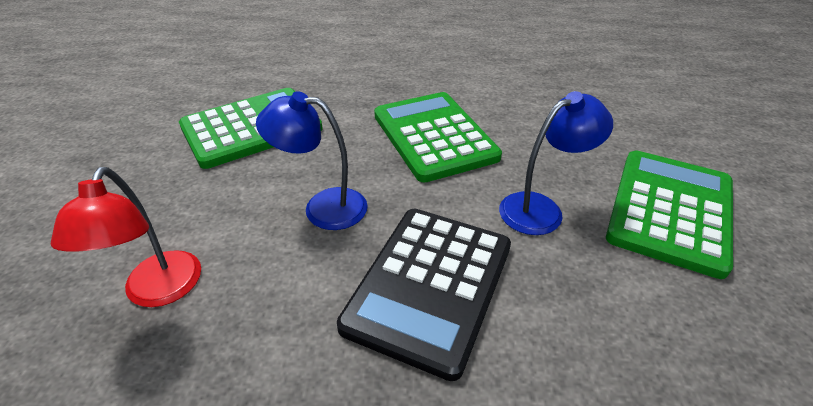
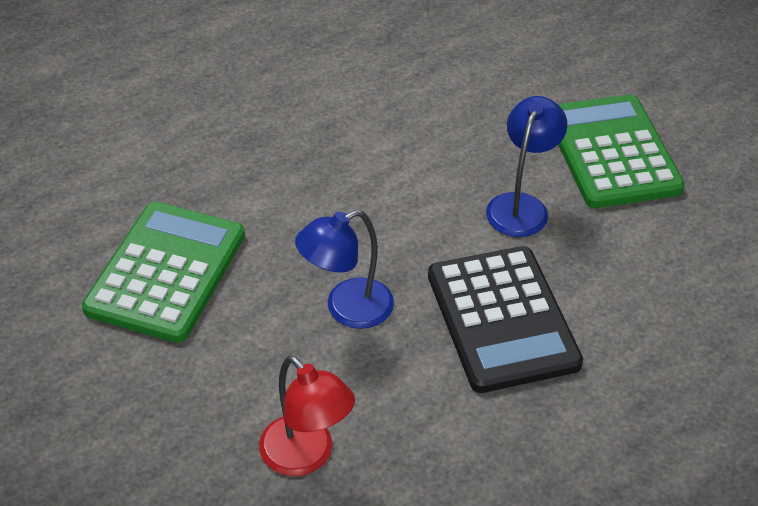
camera: 40 degrees left, 5 degrees up
(434, 136) = (362, 180): green calculator -> none

